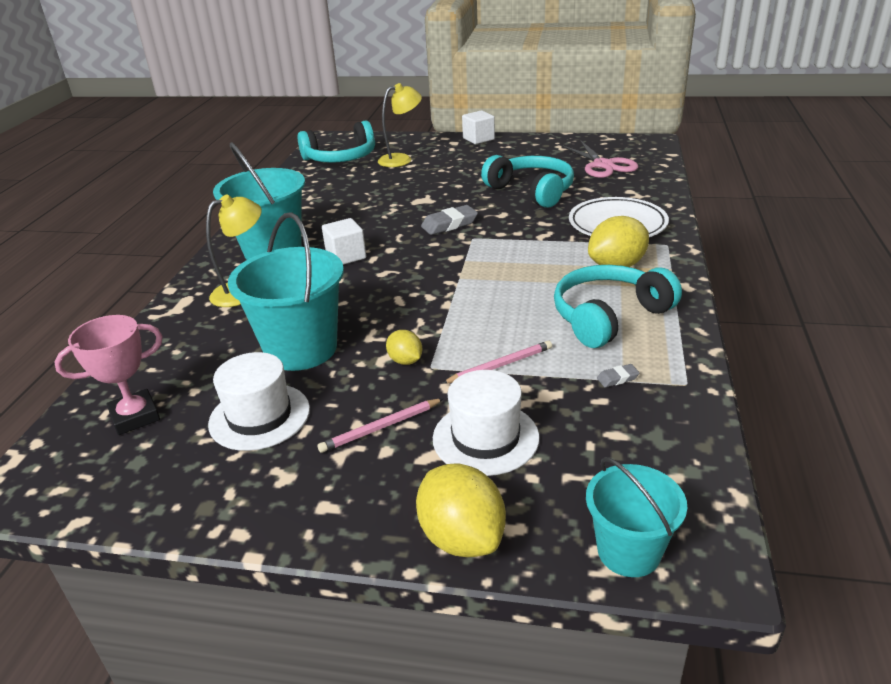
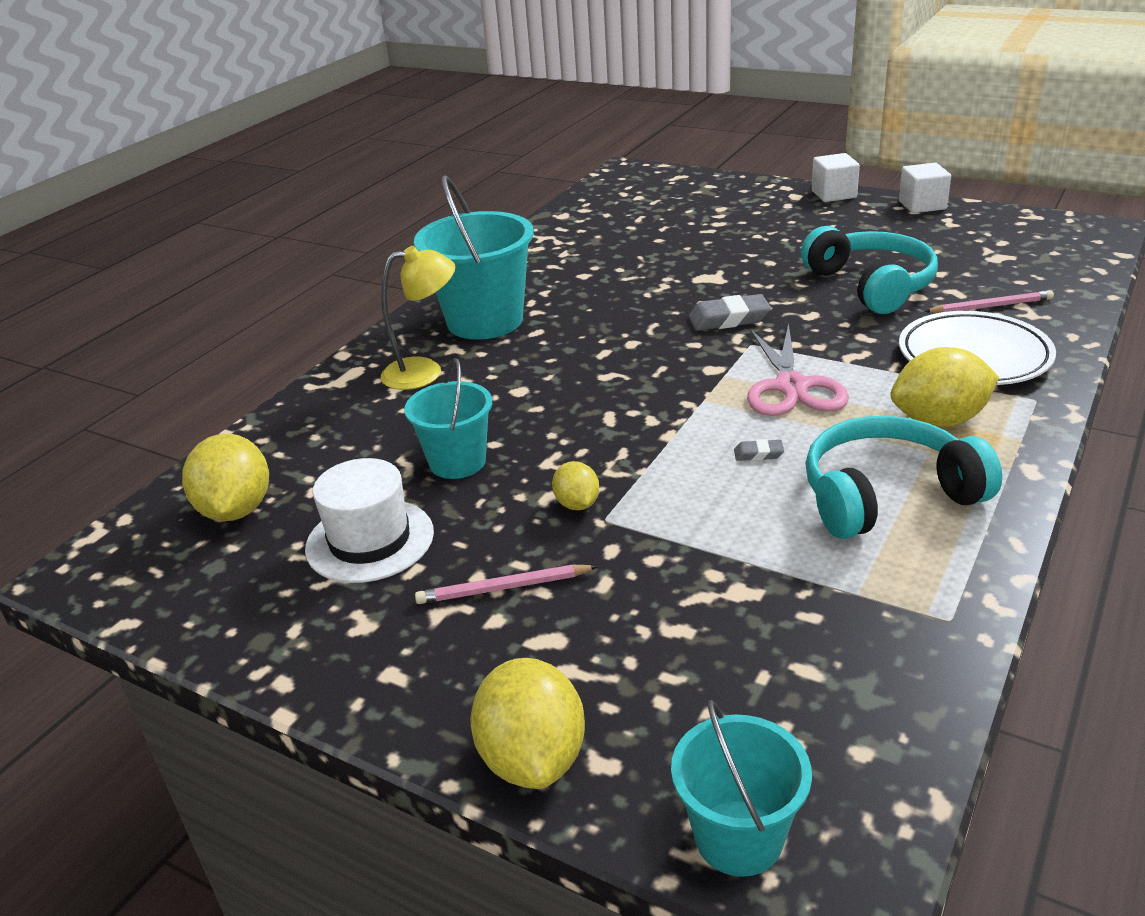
camera: 20 degrees right, 0 degrees up
(135, 416) = (236, 510): pink trophy -> yellow lemon
(301, 349) = (457, 462): turquoise bucket -> turquoise bucket, size x0.60
(341, 158) = (630, 201): turquoise headphones -> none
(346, 256) = (571, 344): white cube -> white cube (922, 205)
(401, 159) = (710, 213): yellow lamp -> none
(485, 438) = (628, 633): white hat -> none
(500, 365) = (697, 536): pink pencil -> pink pencil (990, 306)
(603, 165) = (1001, 259): pink scissors -> pink scissors (791, 387)
(617, 378) = (851, 589): grey eraser -> grey eraser (758, 454)

